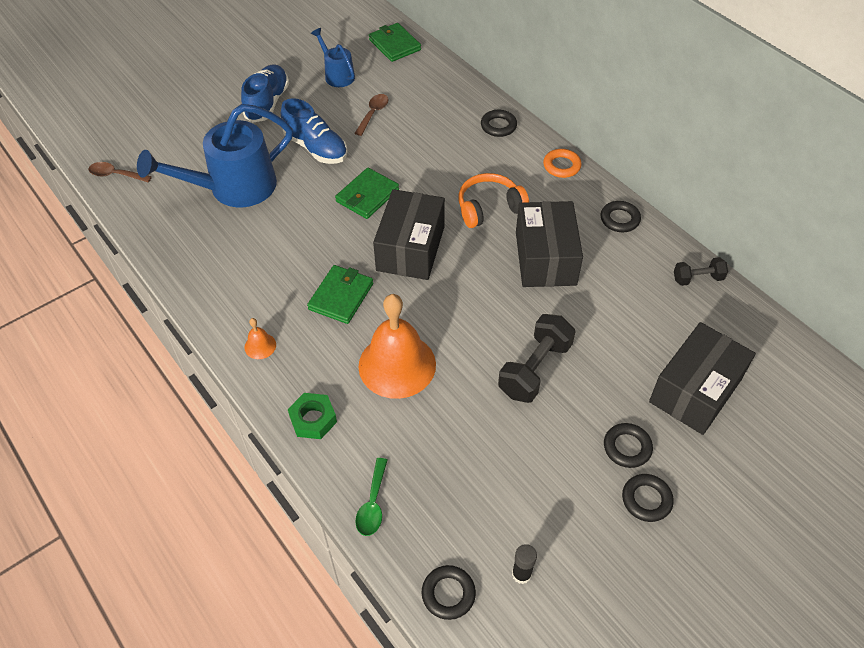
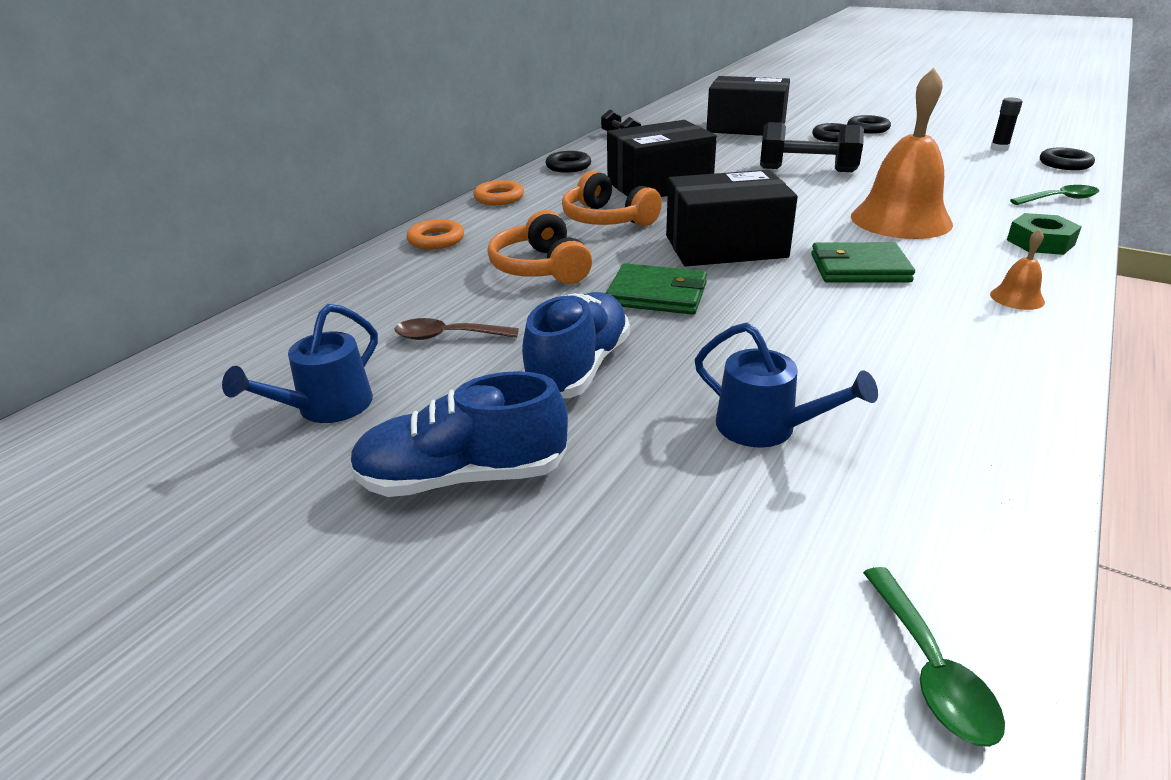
camera: 110 degrees left, 20 degrees down
(116, 175) = (931, 669): brown spoon -> green spoon
(233, 188) = (767, 428): blue watering can -> blue watering can, size x0.51
(394, 45) = (206, 366): green wallet -> none
(430, 160) = (540, 268): none -> orange headphones
(498, 126) = (436, 240): black ring -> orange ring

